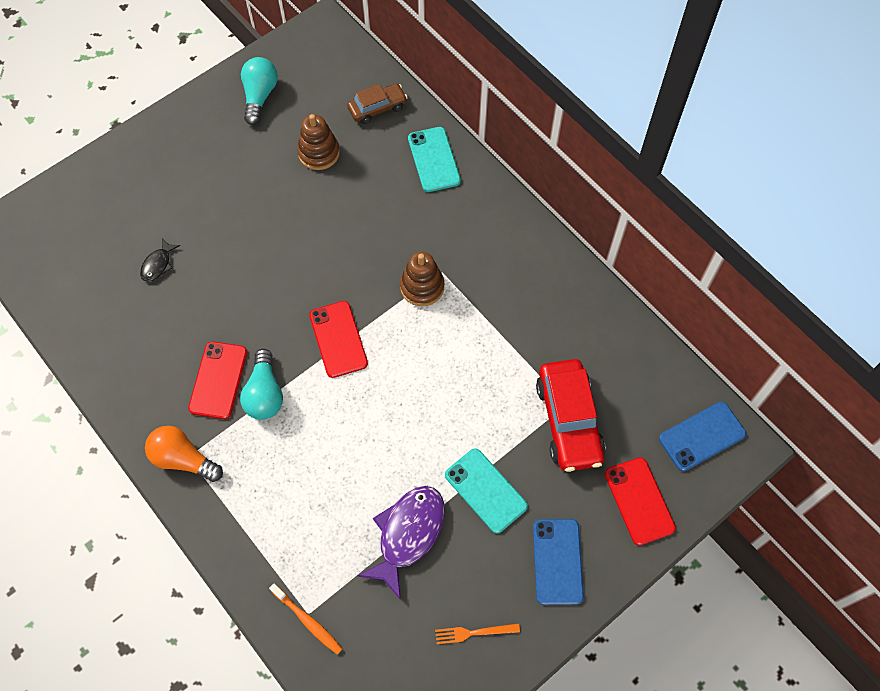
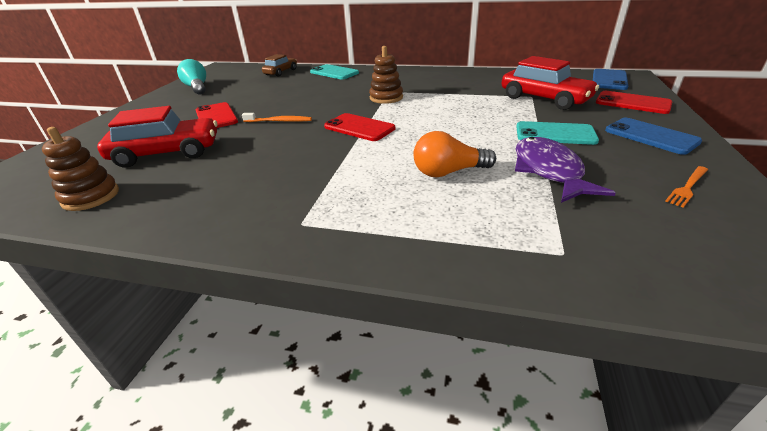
camera: 35 degrees left, 30 degrees down
(158, 264) = (167, 153): black fish -> red car
(183, 459) = (297, 228): orange light bulb -> orange light bulb (448, 172)
(218, 380) = (283, 176): red phone -> red phone (216, 116)
(265, 393) = (333, 165): turquoise light bulb -> none
(308, 621) = (573, 259): orange toothbrush -> orange toothbrush (279, 121)
(319, 153) = (259, 89): brown stacking toy -> brown stacking toy (91, 197)

